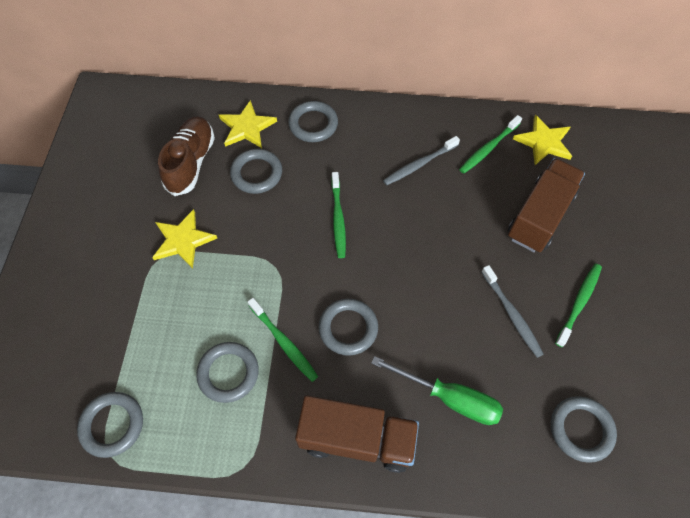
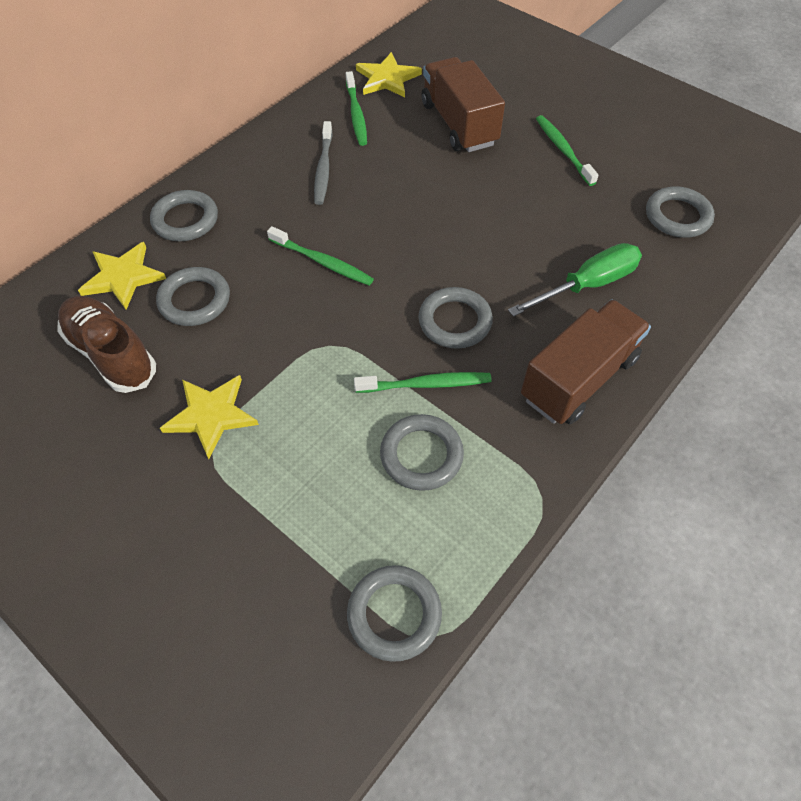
camera: 55 degrees left, 5 degrees down
(512, 315) = (539, 197): grey toothbrush -> none

